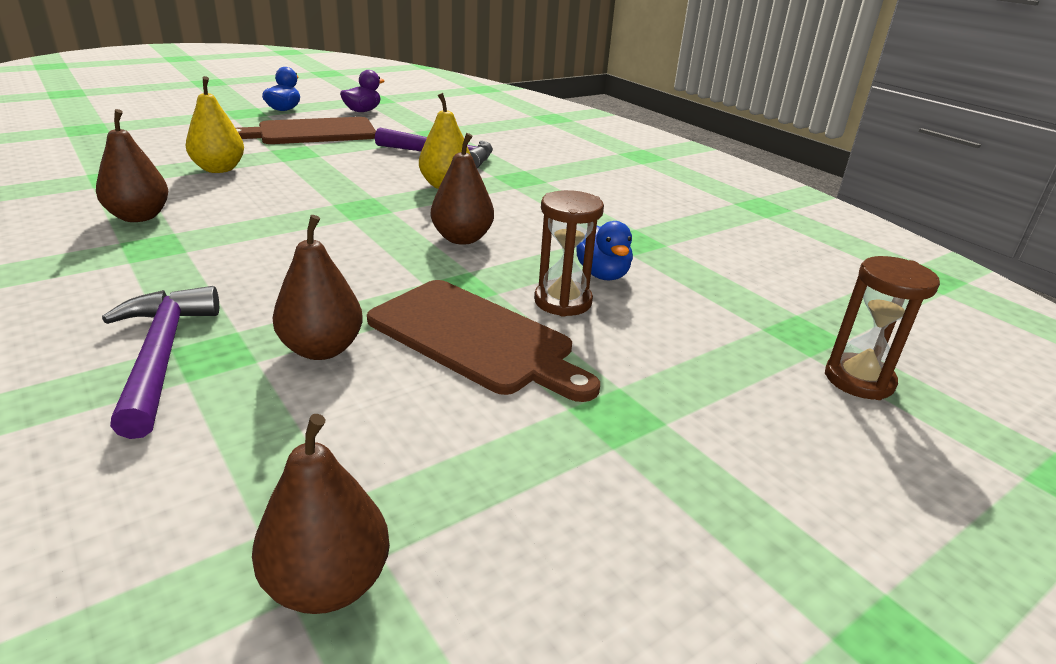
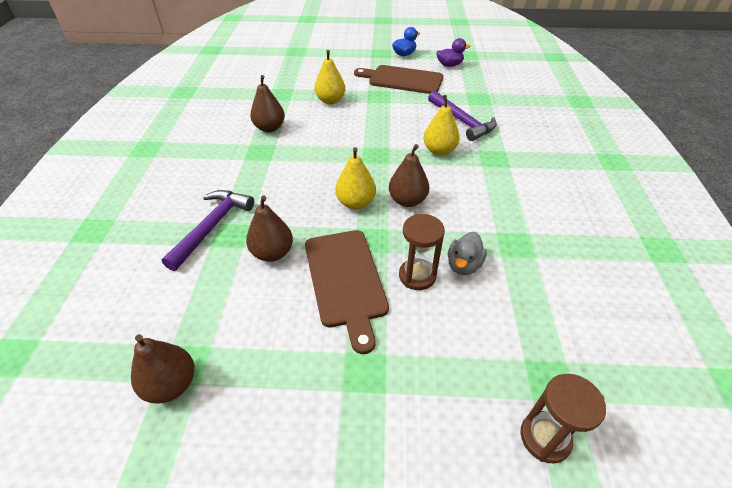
camera: 40 degrees right, 15 degrees up
(391, 259) = (355, 203): none -> yellow pear
(603, 275) = (463, 265): blue duck -> grey duck

